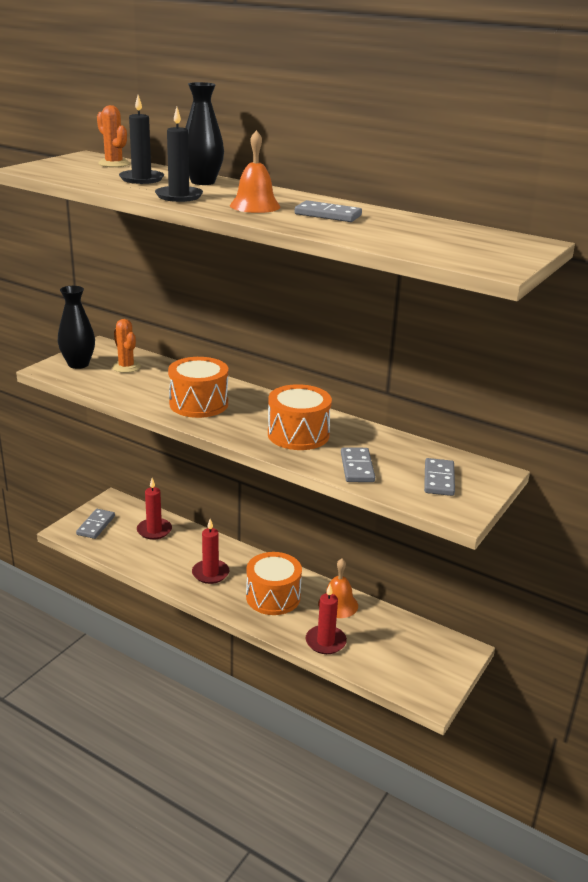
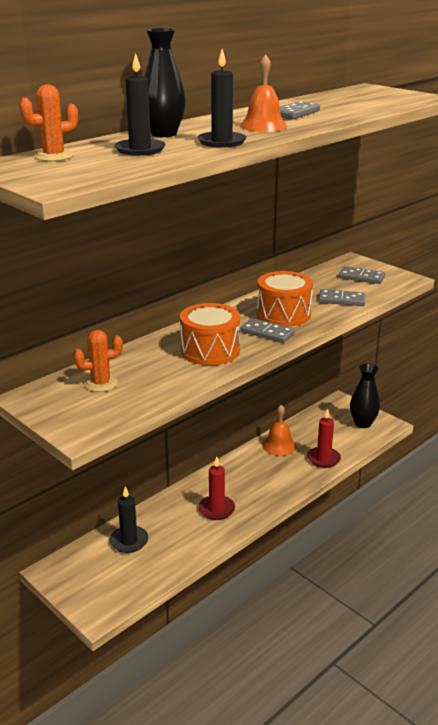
camera: 75 degrees left, 0 degrees up
(78, 364) = (76, 413): black vase -> black vase (363, 423)
(96, 525) = (99, 587): grey domino -> grey domino (267, 333)
(154, 530) = (129, 541): red candle -> black candle
(273, 597) = (261, 477): orange drum -> none

